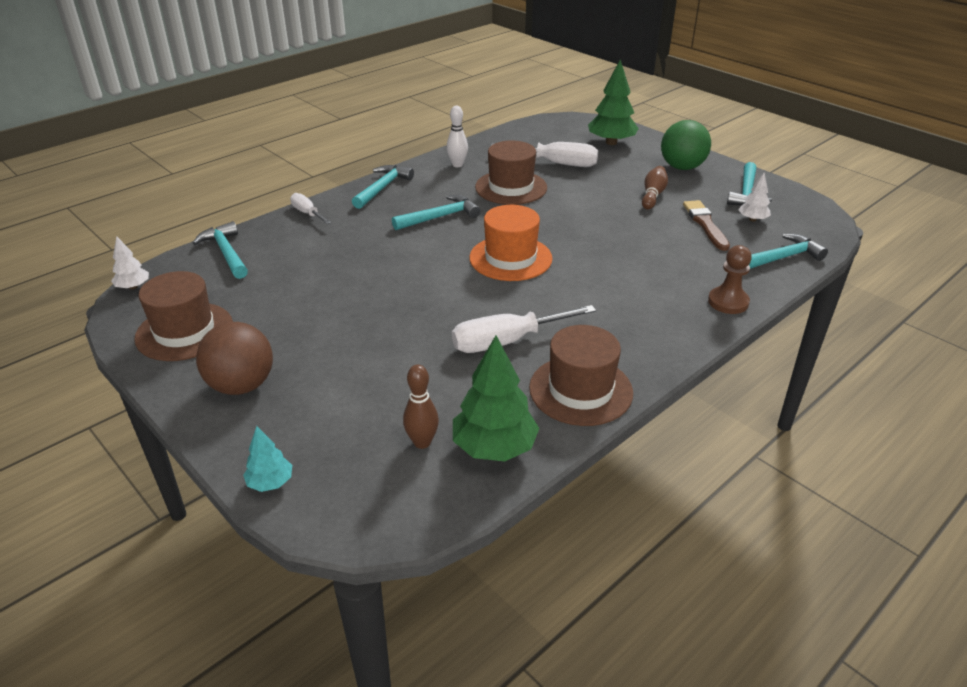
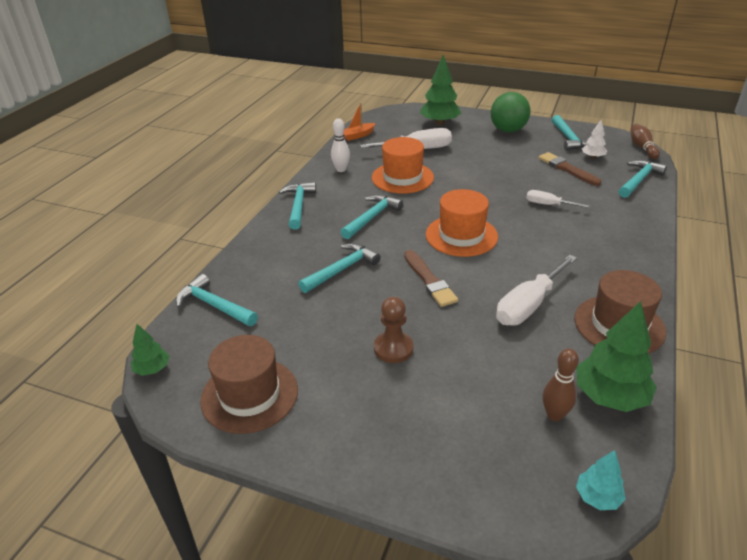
camera: 25 degrees left, 0 degrees up
(133, 287) = (152, 369): white tree -> green tree
(241, 385) = (356, 426): brown ball -> none
(270, 482) = (473, 506): turquoise tree -> turquoise tree (597, 497)
(307, 213) = (254, 246): white screwdriver -> white screwdriver (548, 204)
(363, 255) = (341, 269): none -> turquoise hammer
(433, 289) = (429, 280): none -> brown brush
(509, 136) = (358, 135): none -> orange boat
(511, 187) = (402, 177): brown hat -> orange hat
(653, 195) = (510, 156): brown bowling pin -> brown bowling pin (642, 147)
(728, 302) = (640, 223): brown pawn -> brown pawn (393, 348)

